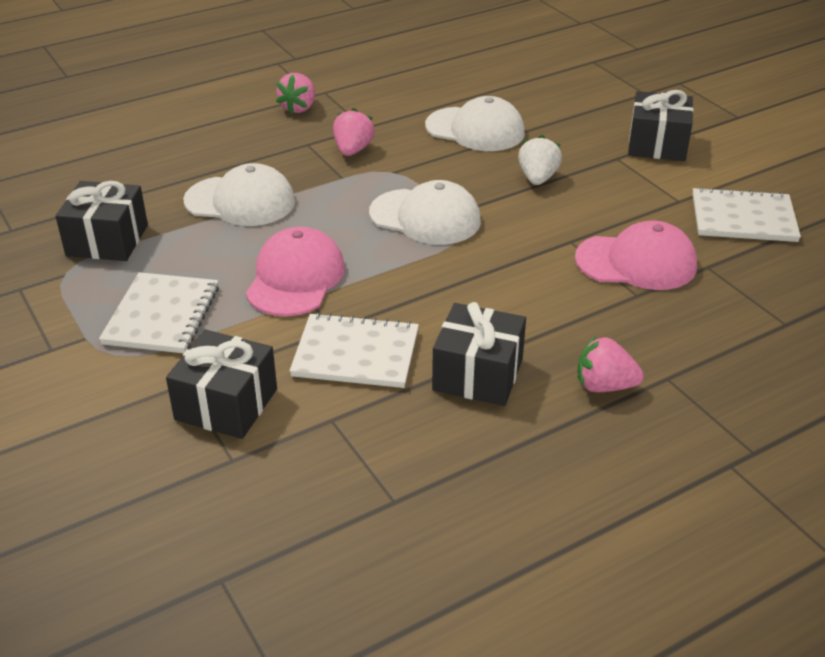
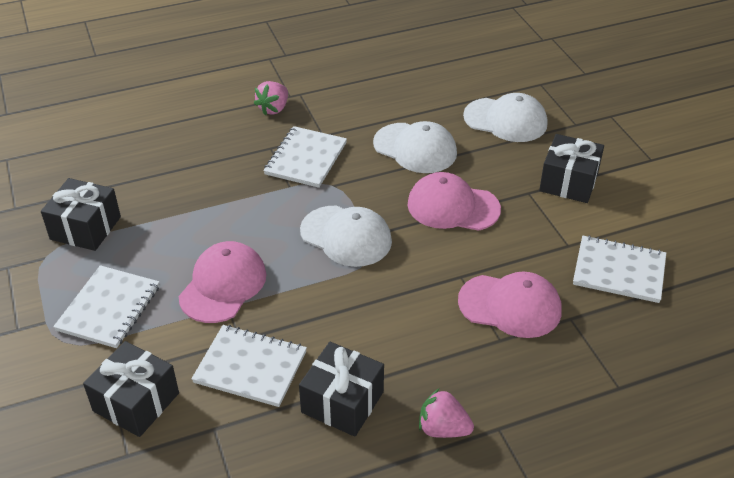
camera: 10 degrees right, 5 degrees up
(240, 201) = (200, 201): white cap -> white cap (505, 120)
(353, 150) = (306, 159): pink strawberry -> white notebook
(537, 178) = (453, 207): white strawberry -> pink cap

